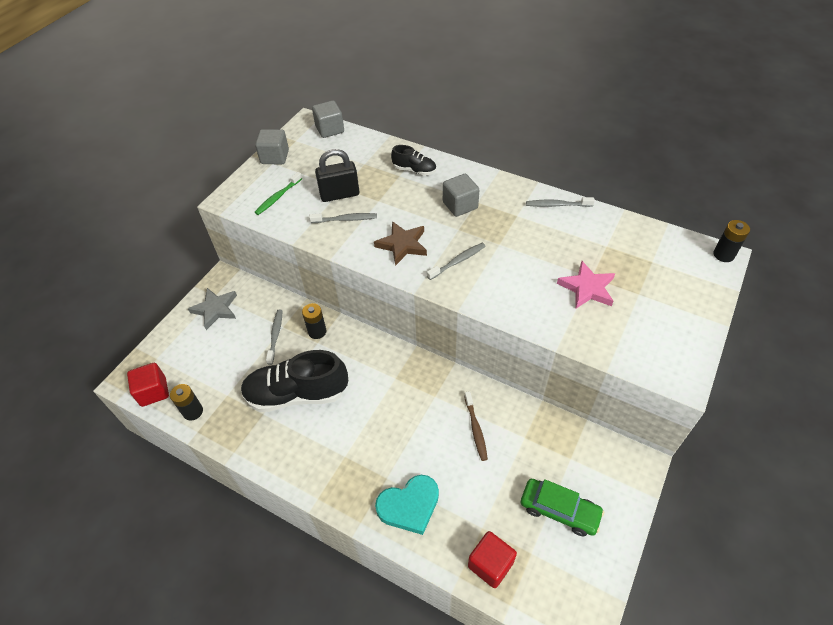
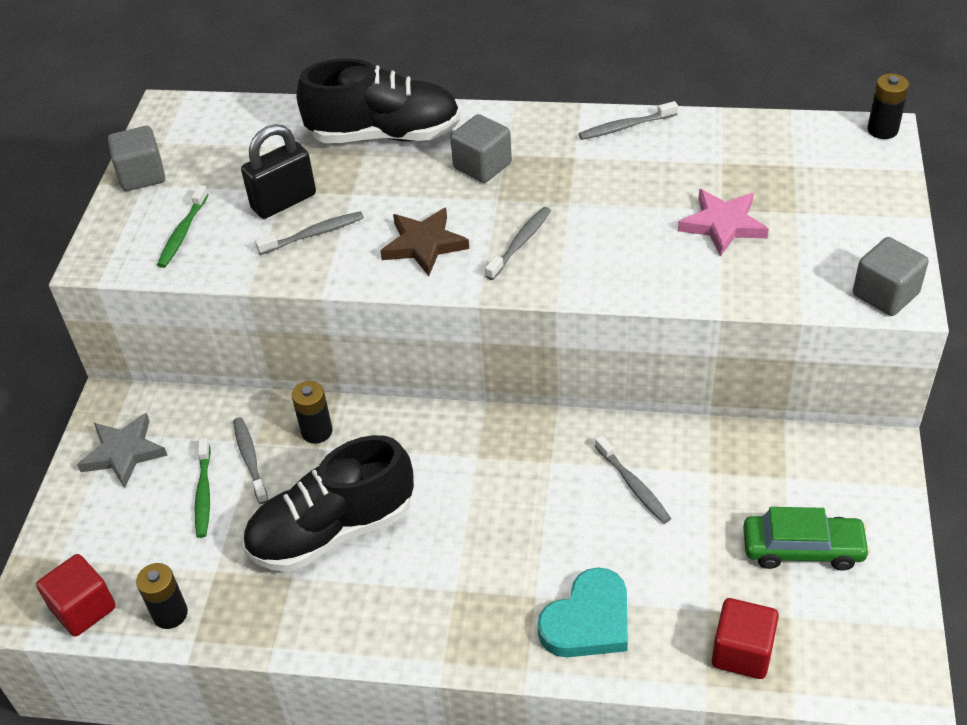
camera: 20 degrees left, 5 degrees down
(243, 347) = (204, 493): none -> green toothbrush
(330, 129) = (212, 111): grey cube -> grey cube (885, 294)
(414, 170) = (385, 135): black shoe -> black shoe, size x2.03
(476, 429) = (633, 485): brown toothbrush -> grey toothbrush

